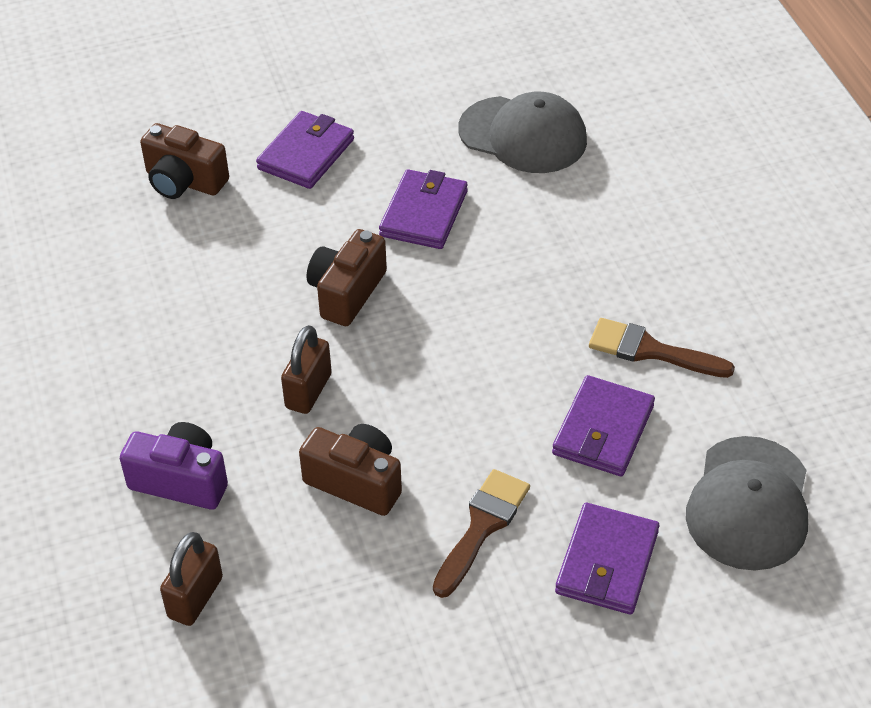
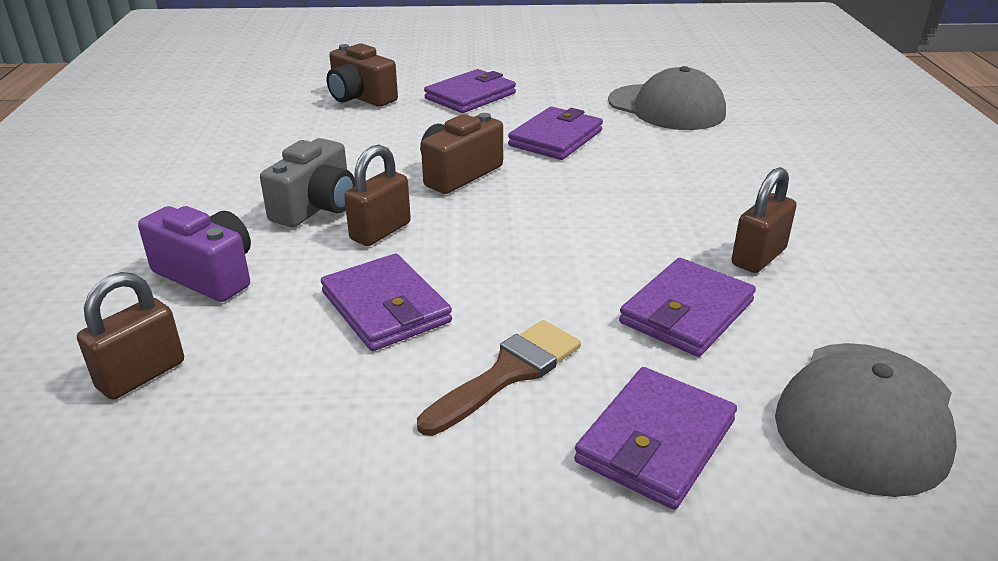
camera: 15 degrees right, 15 degrees down
(231, 371) = (316, 207): none -> grey camera
(356, 482) = (385, 307): brown camera -> purple wallet
(650, 350) = (758, 257): brown brush -> brown padlock

